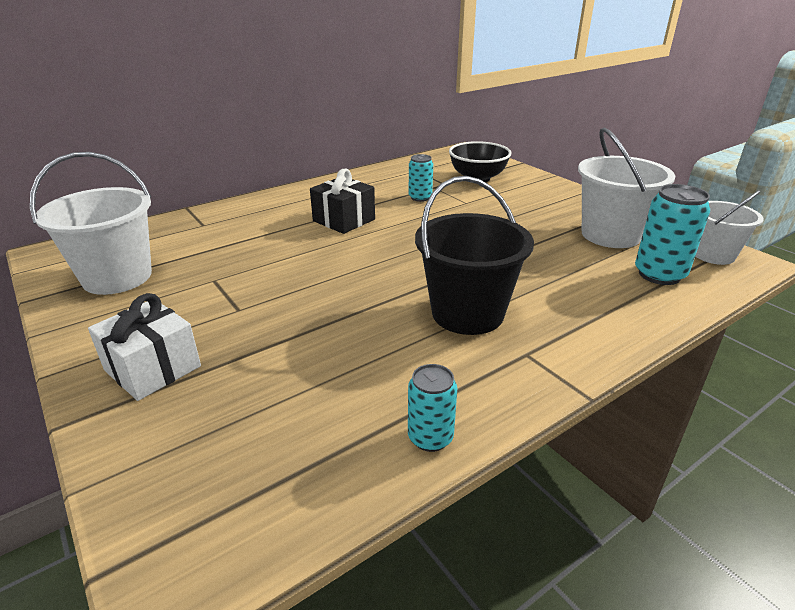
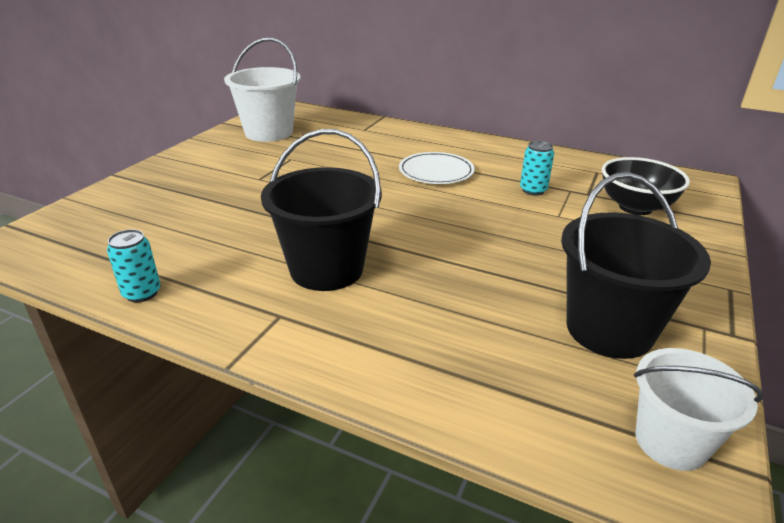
camera: 60 degrees right, 0 degrees up
(153, 368) = (177, 177): white gift -> none
(344, 220) = (436, 171): black gift -> white plate
(610, 235) = (609, 329): white bucket -> black bucket
(659, 274) = (538, 388): turquoise can -> none

